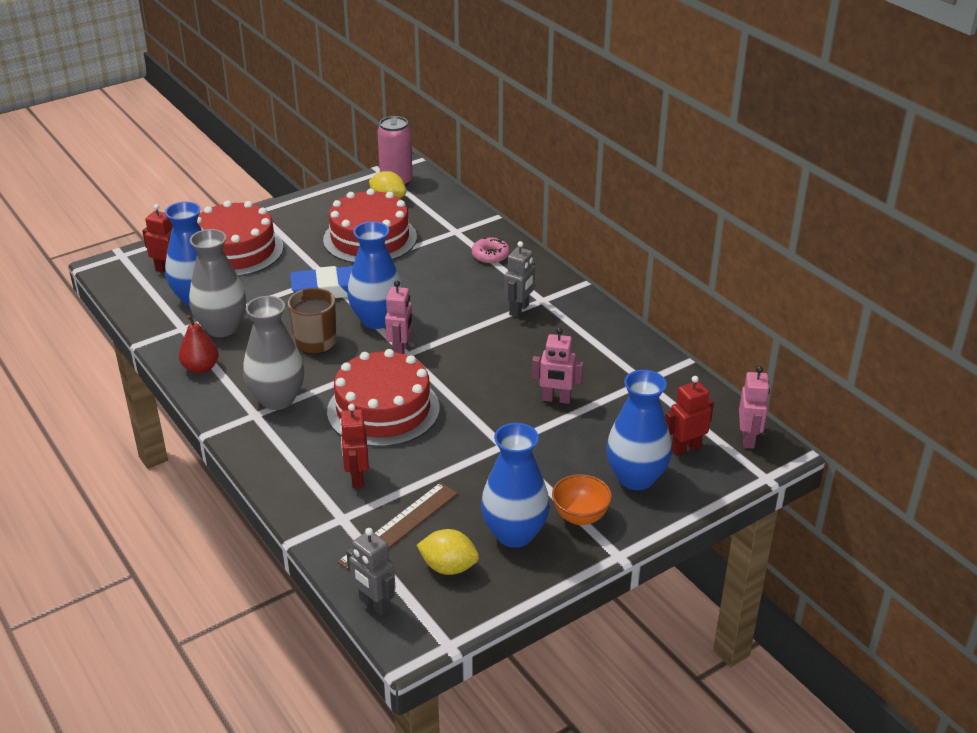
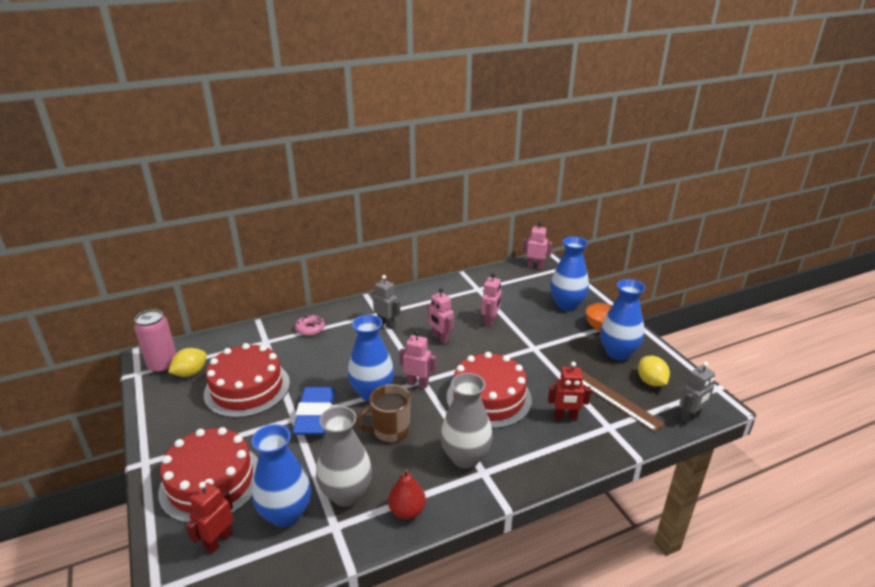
camera: 80 degrees left, 5 degrees down
(448, 567) = (651, 382): yellow lemon -> yellow lemon turned 45 degrees counterclockwise
(501, 358) = (440, 338): none -> pink robot
(685, 448) = (542, 285): red robot -> none

